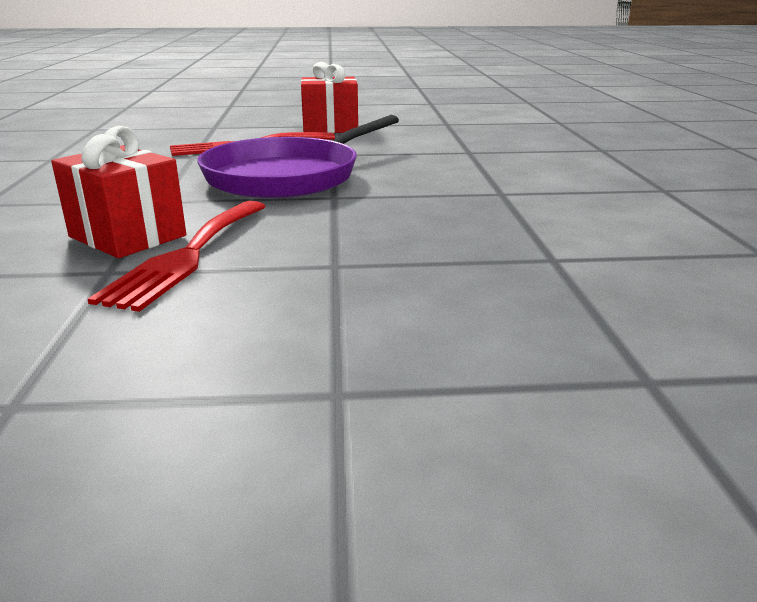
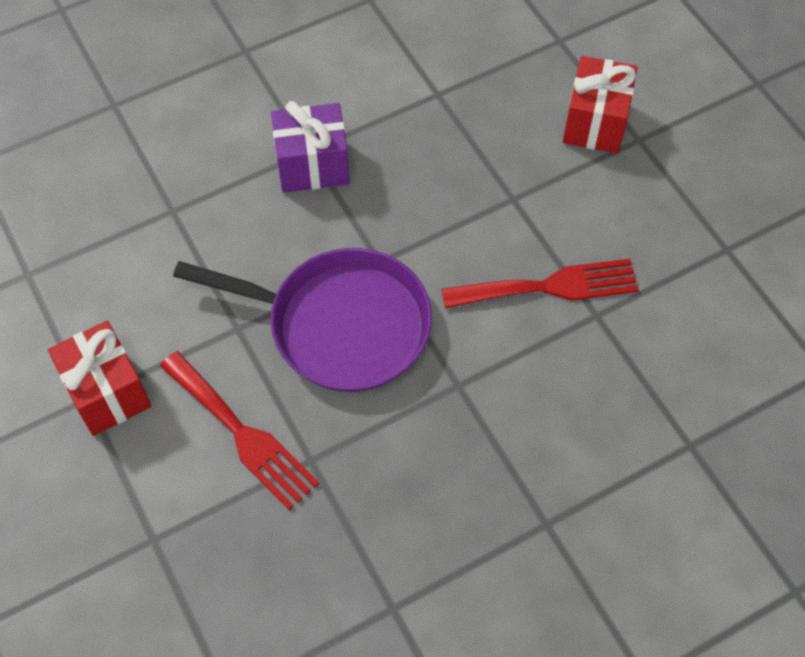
camera: 115 degrees left, 35 degrees up
(128, 236) = (542, 348): red gift -> red gift (595, 123)
(480, 191) = (312, 165): none -> purple gift

